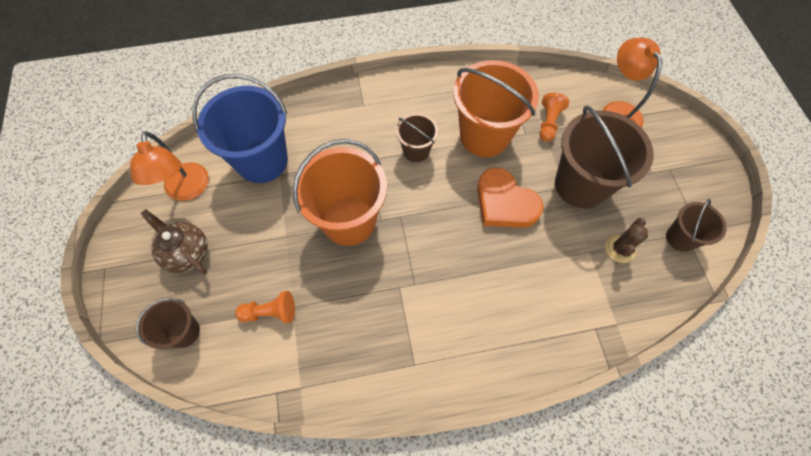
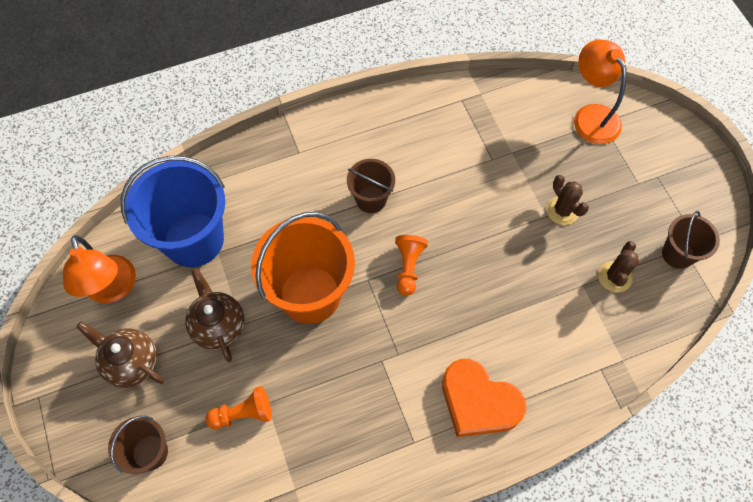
camera: 10 degrees left, 0 degrees up
(266, 234) = (218, 325): none -> brown teapot
(484, 136) = (446, 169): orange bucket -> none
(504, 203) = (481, 245): orange heart -> orange heart (478, 402)
(548, 123) = (516, 142): orange pawn -> orange pawn (408, 267)
(580, 185) = (562, 210): brown bucket -> brown cactus

